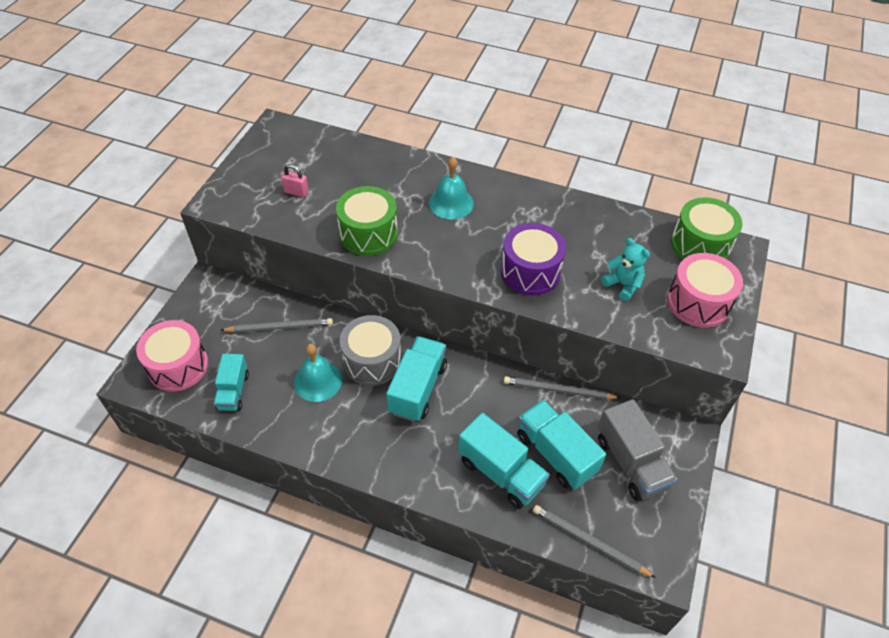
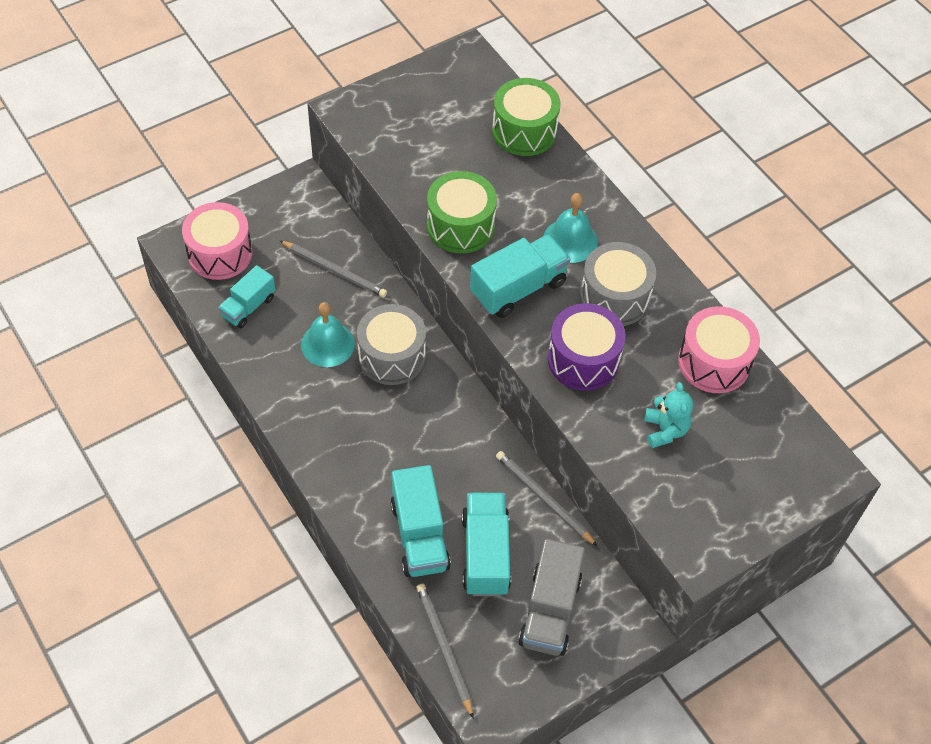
camera: 35 degrees right, 5 degrees up
(296, 192) = (429, 142): pink padlock -> none
(418, 389) = (411, 410): turquoise truck -> turquoise truck (518, 288)
(512, 222) = (614, 297): none -> grey drum
(698, 302) = (726, 496): pink drum -> pink drum (714, 362)
(700, 245) = (793, 441): green drum -> green drum (524, 131)

